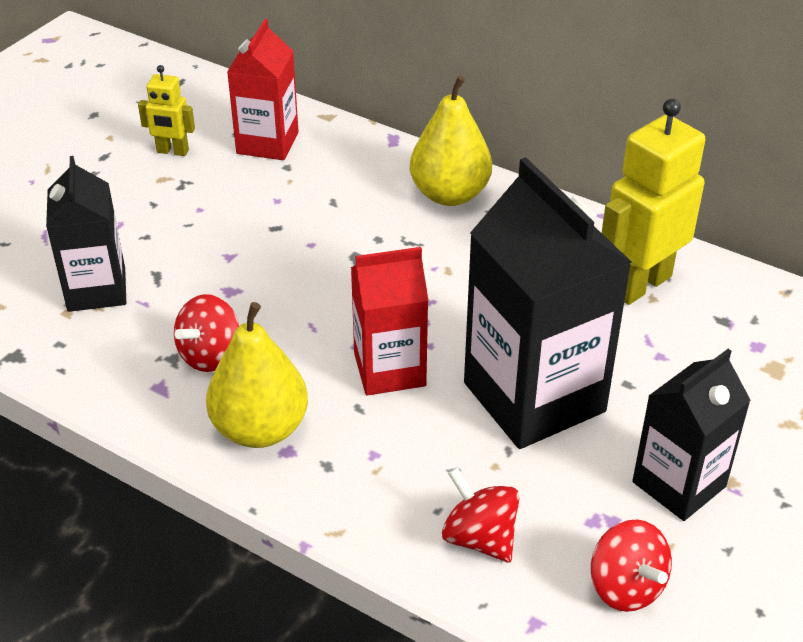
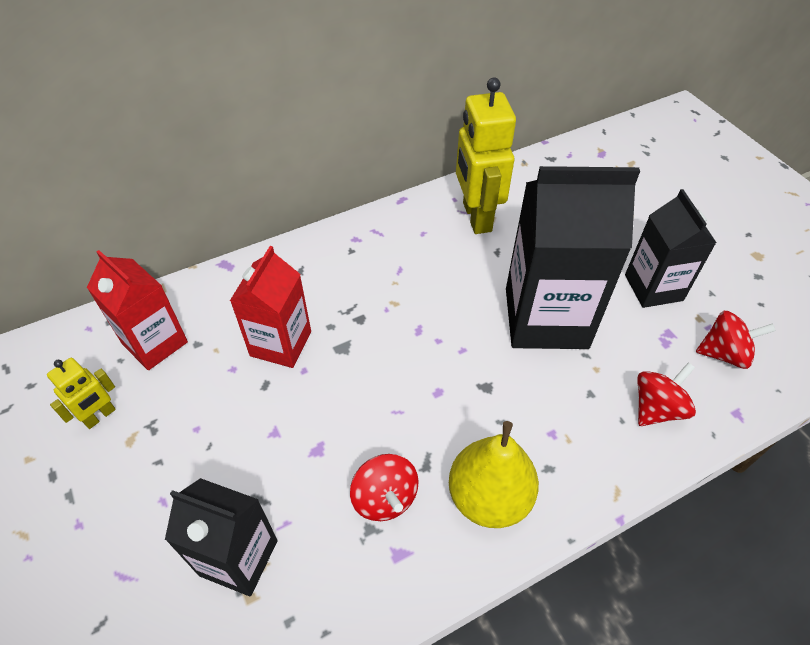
camera: 60 degrees left, 10 degrees up
(389, 369) = (474, 384): red carton -> red carton (281, 343)
(450, 194) = (316, 263): yellow pear -> none
(479, 538) = (657, 408): red spinning top -> red spinning top turned 150 degrees clockwise

